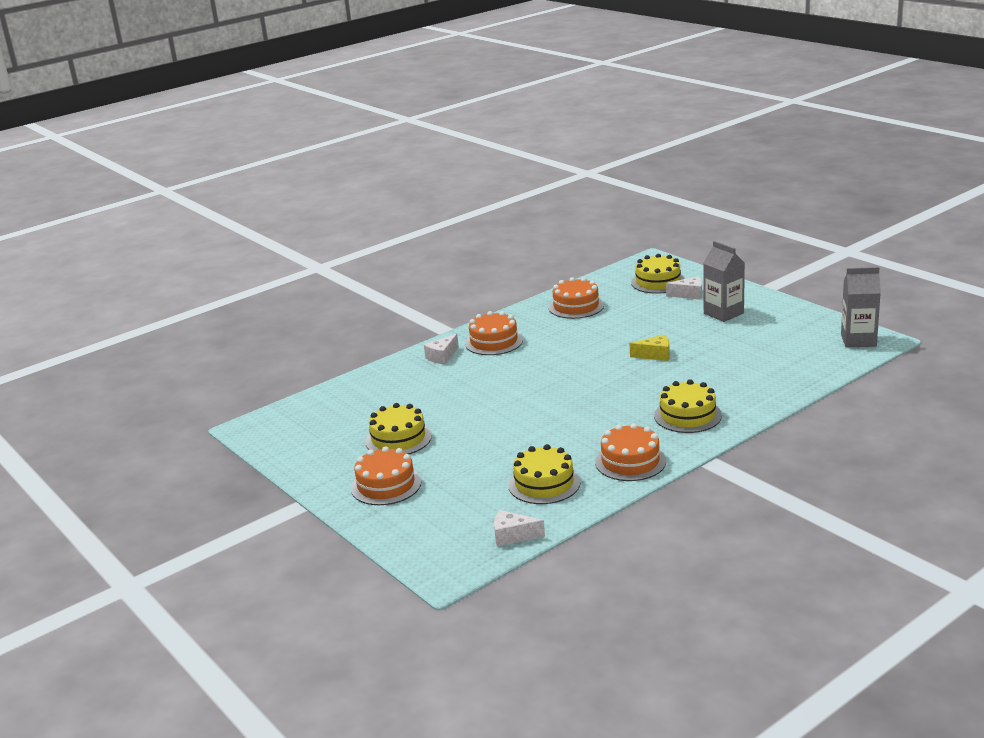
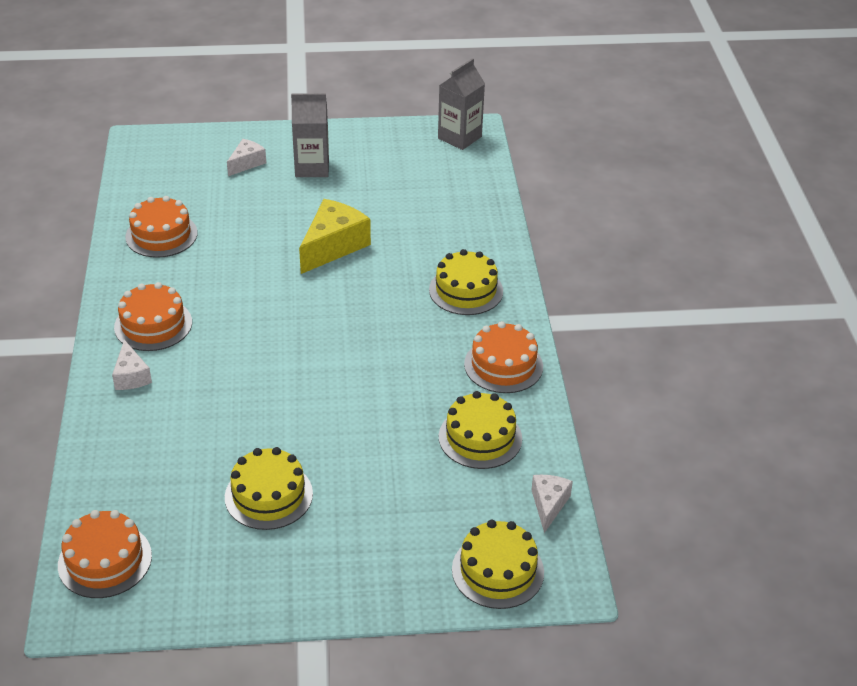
camera: 60 degrees left, 15 degrees up
(386, 485) = (354, 550): orange cake -> orange cake (105, 560)
(513, 536) = (548, 505): white cheese -> white cheese turned 150 degrees clockwise
(655, 355) = (333, 246): yellow cheese -> yellow cheese, size x1.78
(658, 282) = (192, 164): yellow cake -> yellow cake (497, 570)

